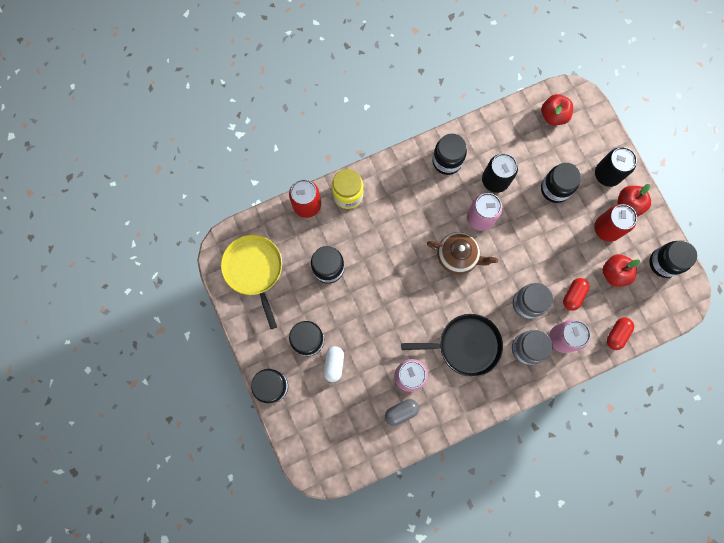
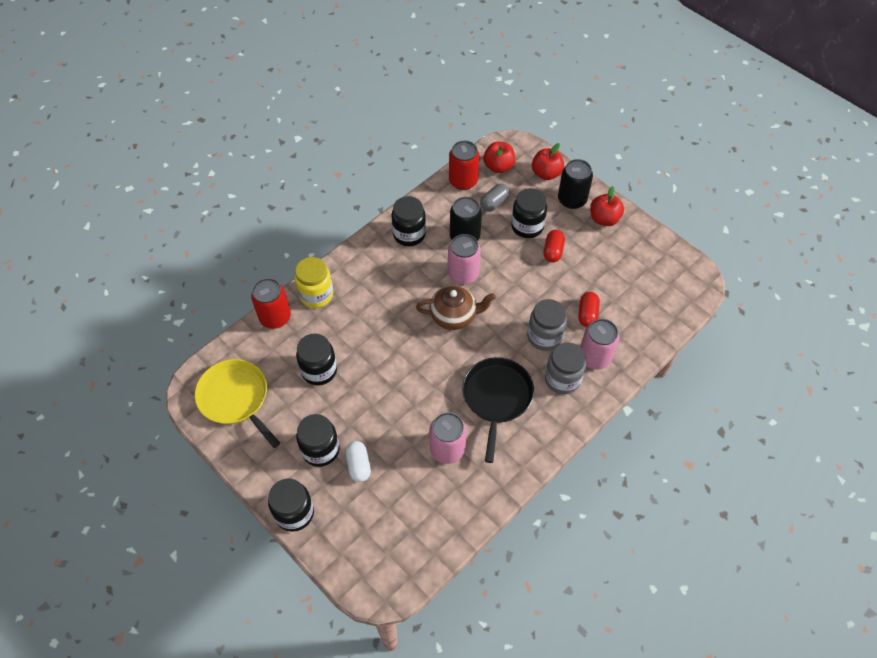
camera: 20 degrees left, 20 degrees down
(401, 412) = (453, 489): grey capsule -> grey capsule (494, 203)
(465, 345) = (496, 398): black pan -> black pan turned 60 degrees counterclockwise
(607, 228) = (593, 245): red can -> red can (463, 181)
(614, 273) = (618, 282): red apple -> red apple (546, 173)
(617, 334) = (647, 336): red capsule -> red capsule (553, 251)
(663, 263) = (661, 258): black jar -> none

